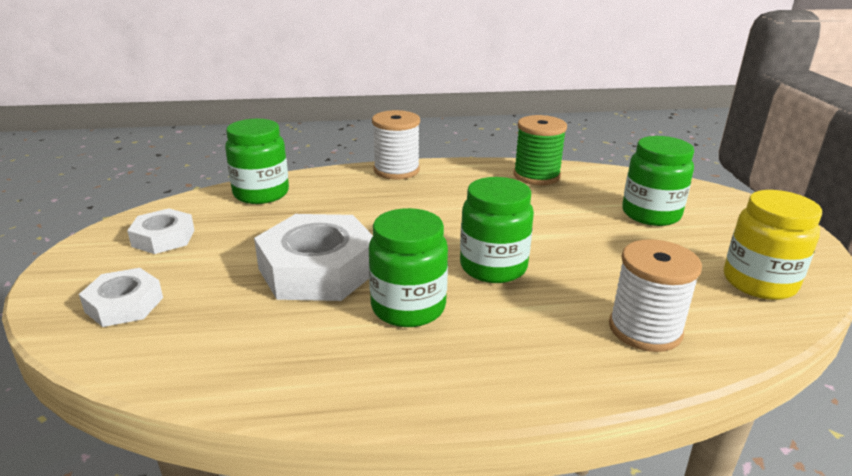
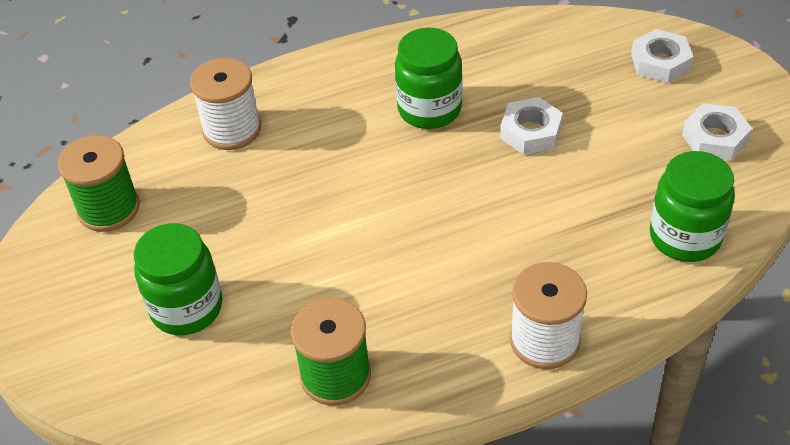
camera: 170 degrees right, 20 degrees up
(318, 270) = (531, 132): white nut -> white nut, size x0.55
(493, 267) = (366, 172): green jar -> none
(759, 282) = (109, 208): yellow jar -> green spool

